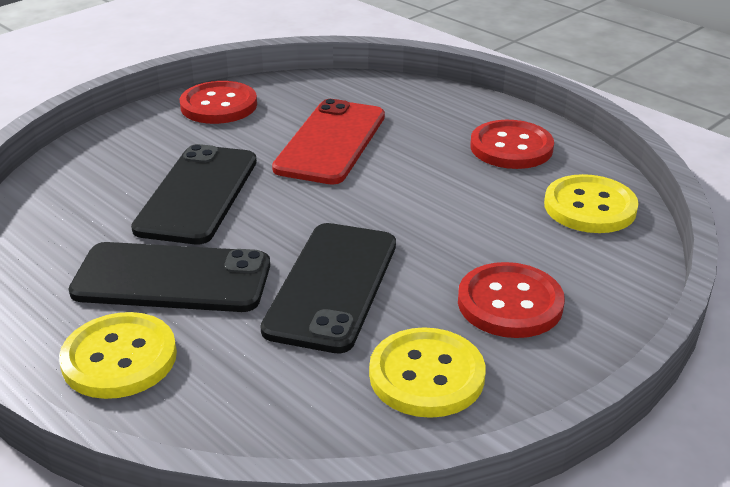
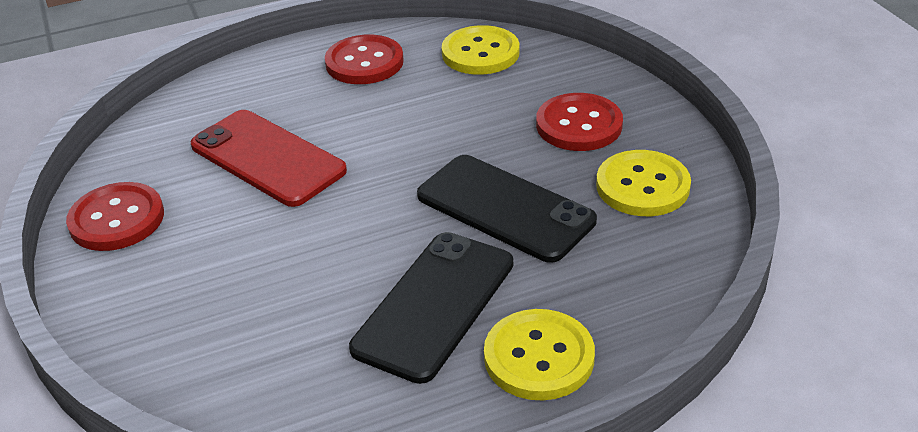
camera: 65 degrees left, 5 degrees up
(197, 194) = (295, 265): black phone -> none

